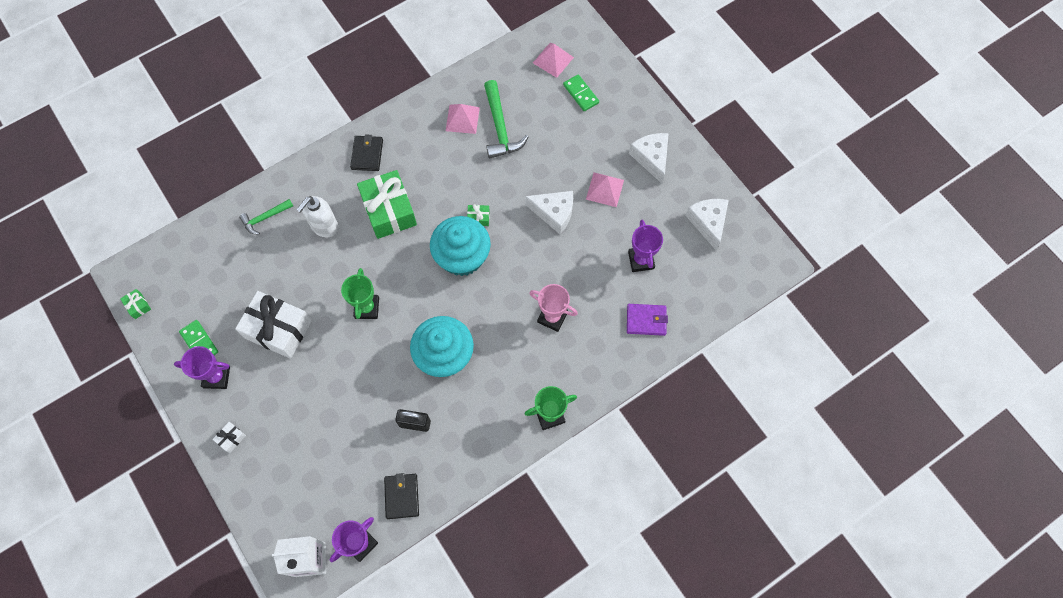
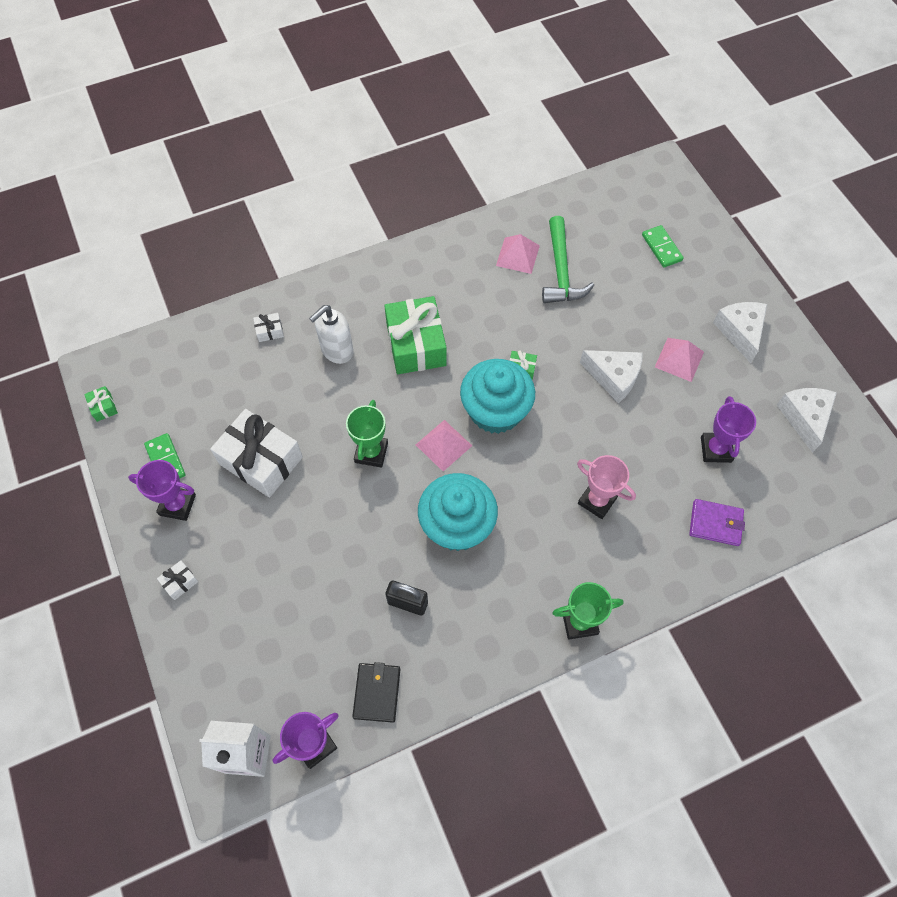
camera: 10 degrees right, 5 degrees down
(265, 218) = (270, 331): green hammer -> white gift
(367, 154) = (400, 278): black wallet -> none
(553, 60) = (632, 206): pink pyramid -> pink pyramid (443, 445)

